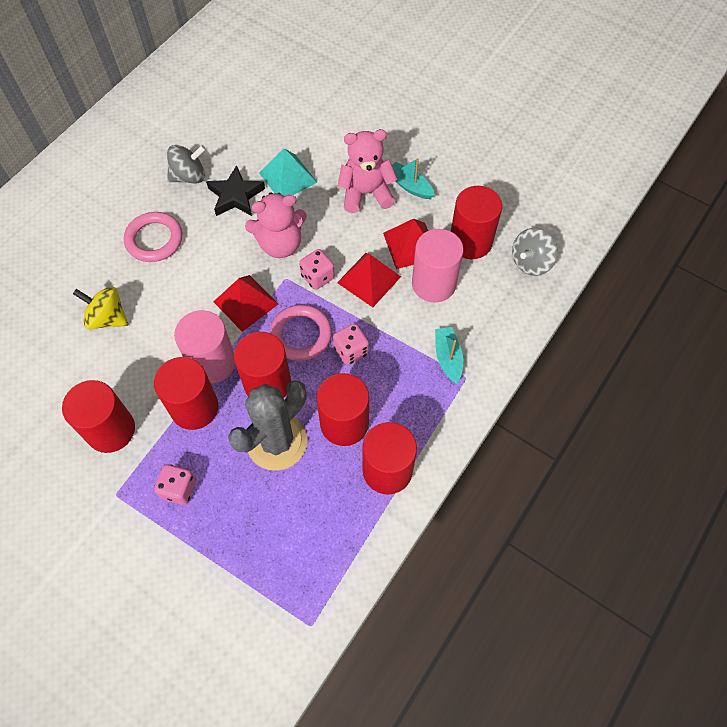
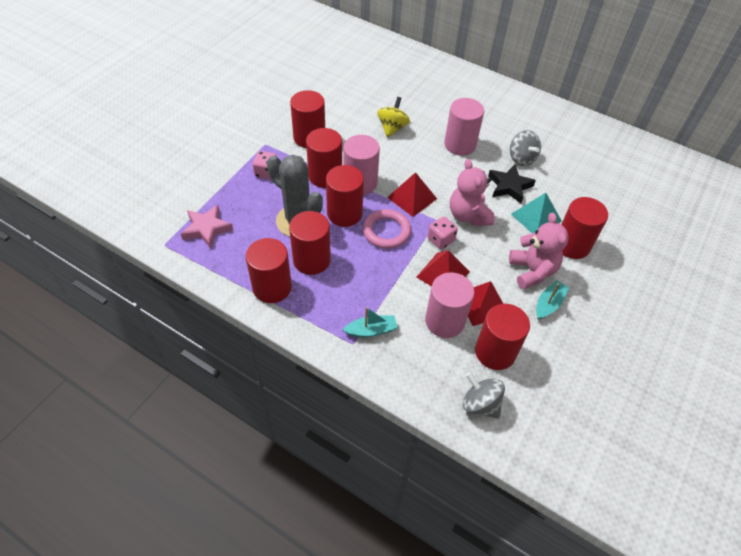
camera: 85 degrees right, 10 degrees down
(154, 239) = (460, 145): pink ring -> pink cylinder
(284, 566) = (207, 229): none -> pink star
(330, 151) = (572, 245): none -> red cylinder
(351, 351) = (374, 263): pink dice -> none

